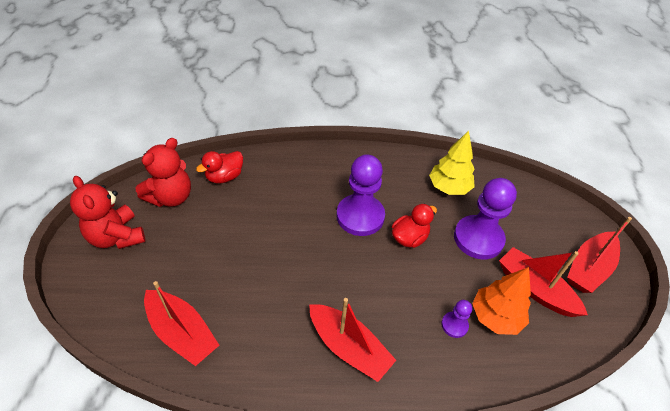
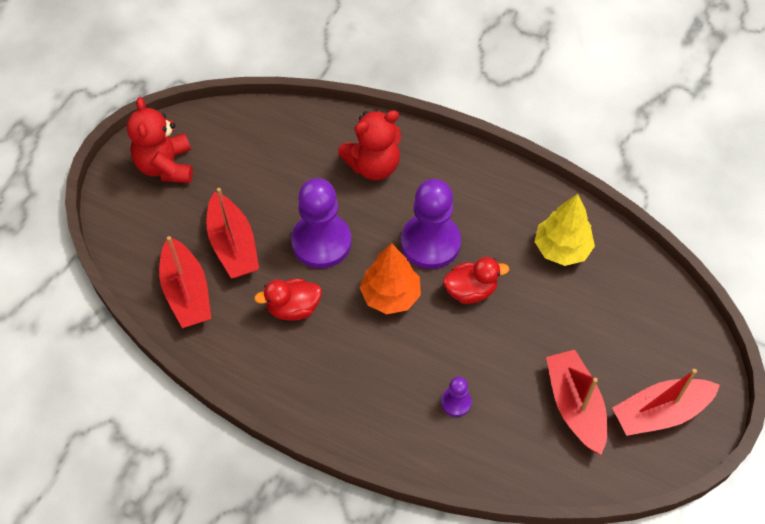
camera: 30 degrees right, 10 degrees up
(171, 197) = (237, 139): red teddy bear -> red teddy bear (373, 165)
(224, 177) = (305, 135): red duck -> red duck (293, 308)
(348, 347) = (334, 375): red boat -> red boat (233, 245)
(478, 238) = (551, 324): purple pawn -> purple pawn (321, 242)
(495, 317) = (507, 414): orange tree -> orange tree (390, 295)

